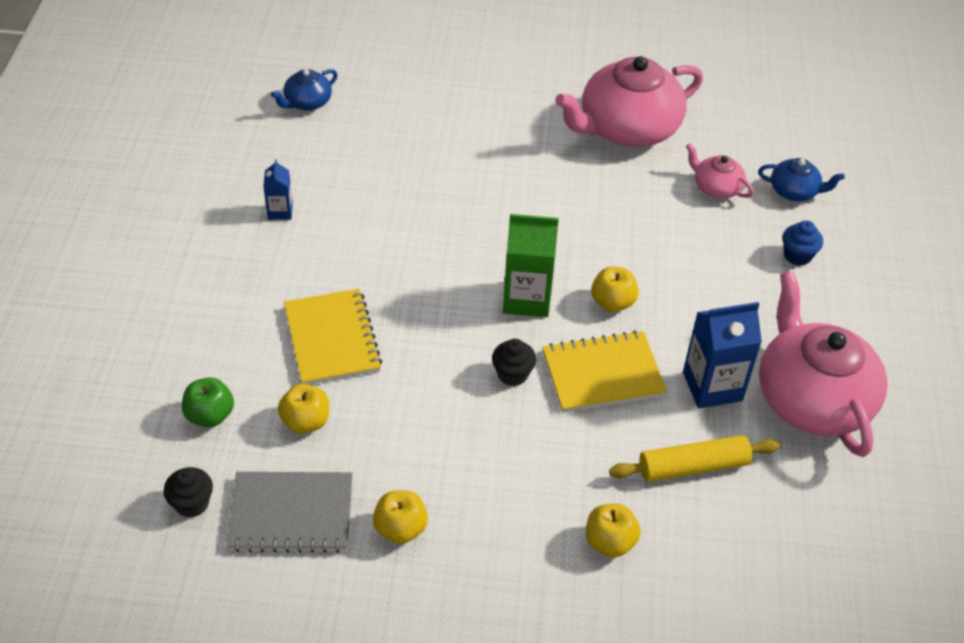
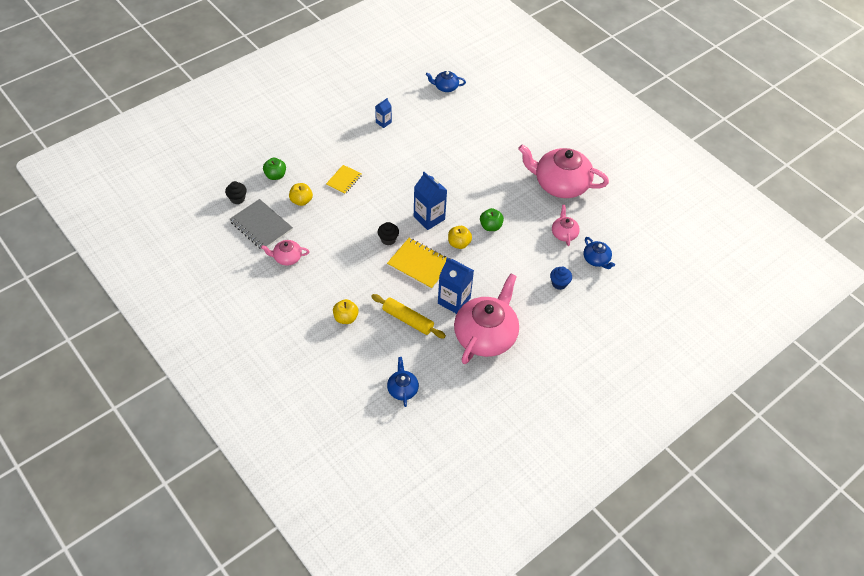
camera: 45 degrees right, 5 degrees up
(332, 339) = (344, 180): yellow notebook -> yellow notebook, size x0.62
(400, 528) = (287, 257): yellow apple -> pink teapot
(527, 298) = (429, 218): green carton -> blue carton
(620, 247) = (490, 226): none -> green apple
(820, 572) = (402, 389): none -> blue teapot

